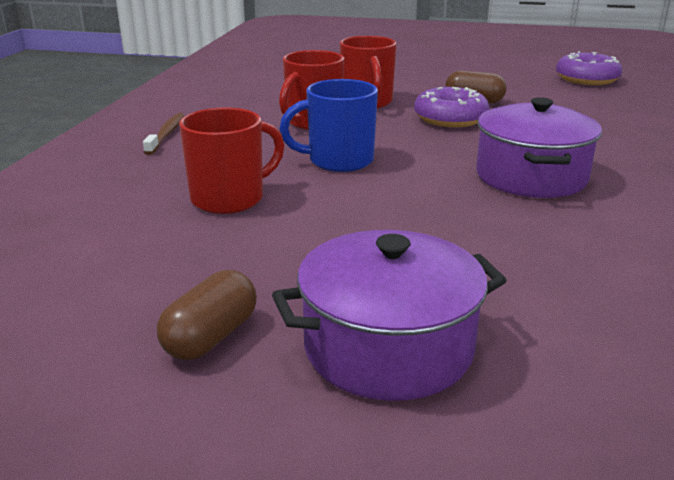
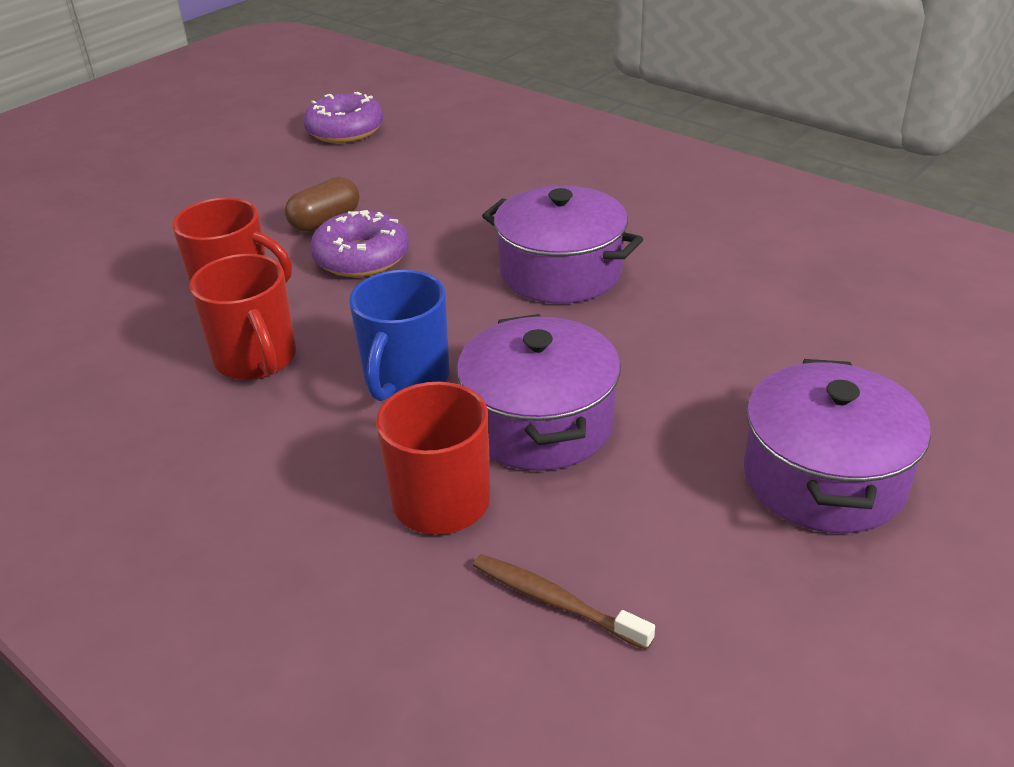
camera: 60 degrees left, 10 degrees up
(166, 134) = (151, 509): brown toothbrush -> brown toothbrush (555, 602)
(211, 337) = (755, 591): brown capsule -> none
(337, 210) = (539, 423): none -> purple pot

